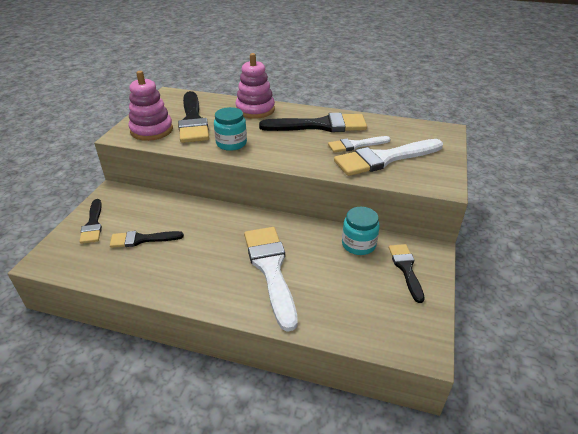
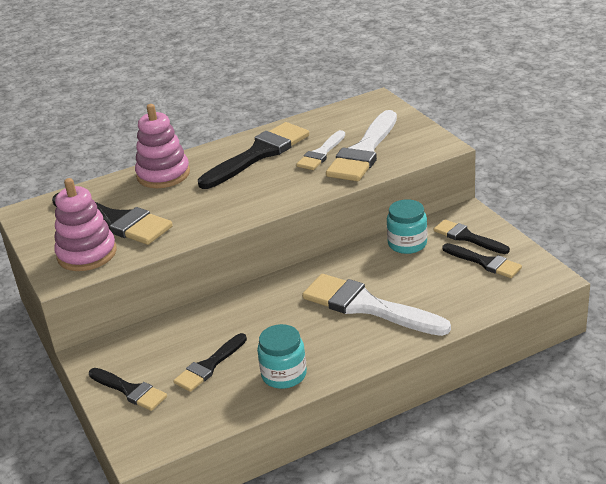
camera: 40 degrees left, 5 degrees down
(231, 143) = (201, 216): turquoise jar -> turquoise jar (284, 375)
(391, 297) = (485, 262): none -> black brush

